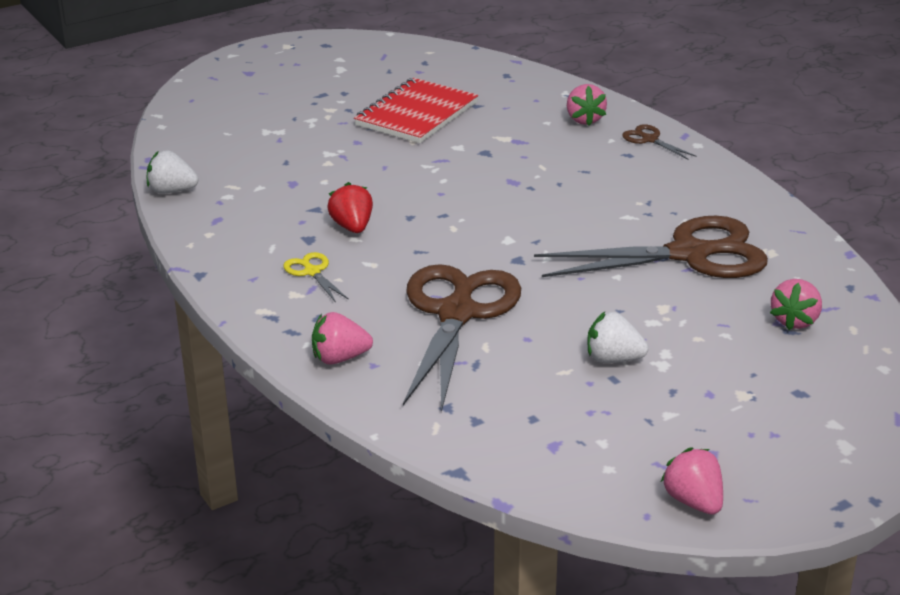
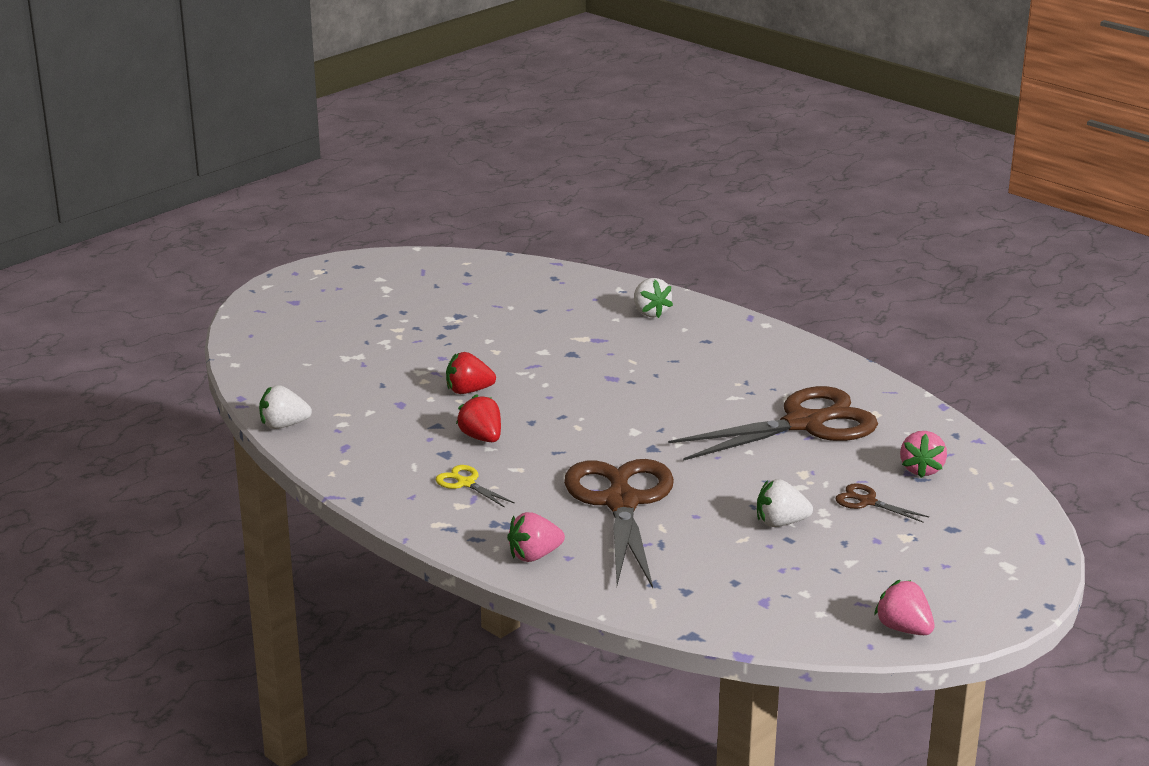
camera: 15 degrees left, 5 degrees down
(364, 178) = (468, 391): none -> red strawberry
(416, 114) = (486, 325): red notebook -> none
(584, 120) = (650, 312): pink strawberry -> white strawberry
(649, 139) = (720, 324): brown scissors -> brown scissors (867, 502)

